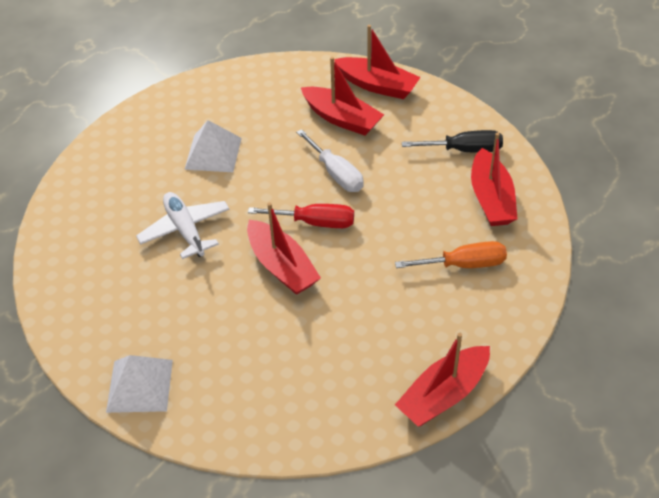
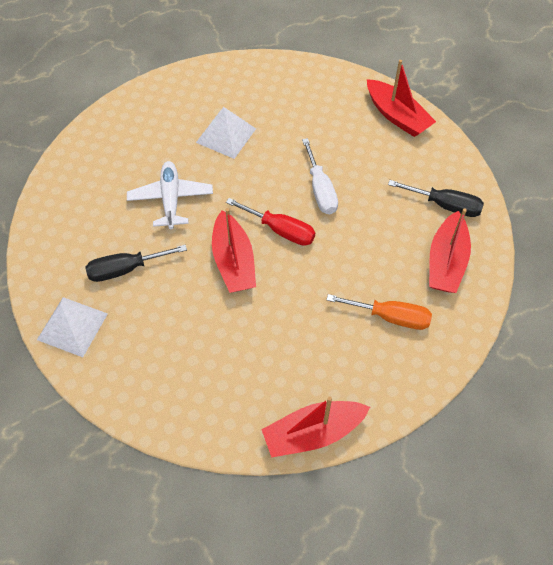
camera: 20 degrees right, 10 degrees up
(170, 311) = (125, 269): none -> black screwdriver
(342, 118) = (350, 138): red boat -> none

